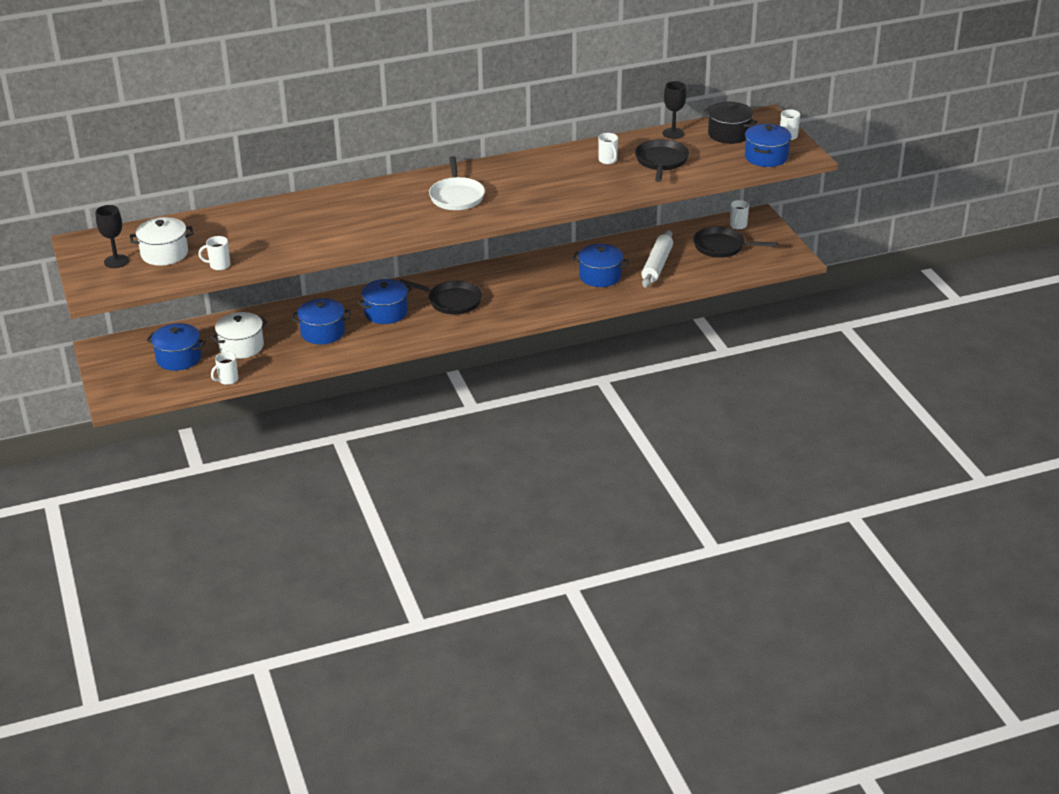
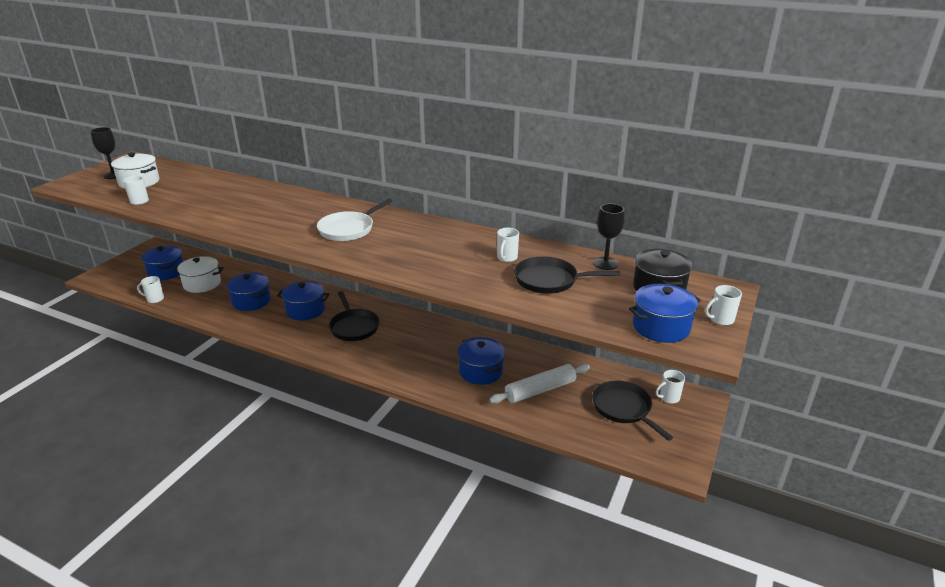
camera: 45 degrees right, 5 degrees down
(661, 161) = (549, 280): black pan -> black pan turned 135 degrees counterclockwise

